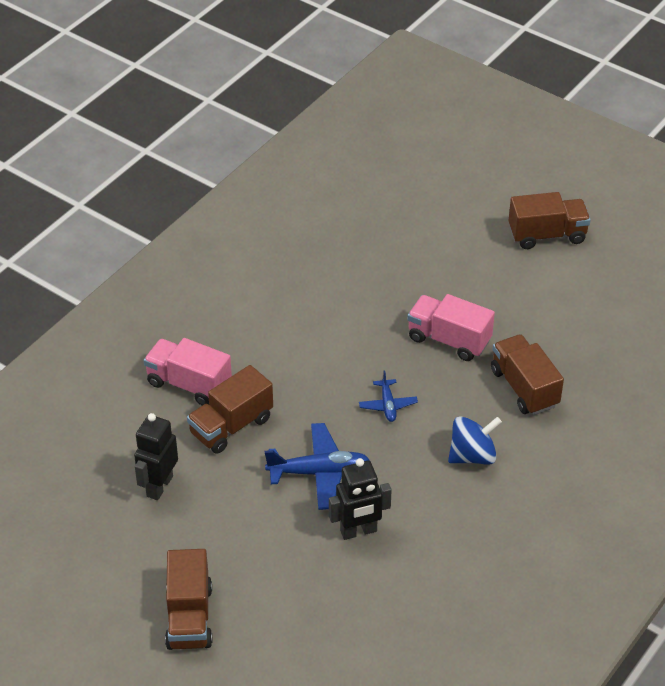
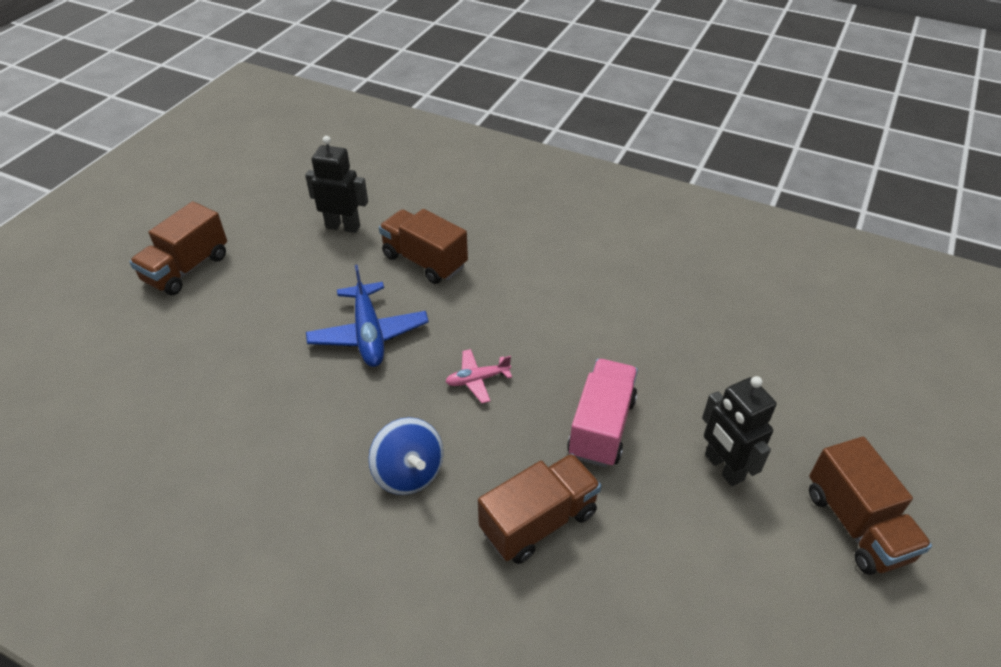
camera: 80 degrees right, 0 degrees up
(189, 384) = (474, 225): pink truck -> none
(189, 617) = (187, 268): brown truck -> brown truck turned 45 degrees counterclockwise
(358, 531) = (287, 377): black robot -> black robot (723, 467)
(388, 405) = (477, 380): blue plane -> pink plane

